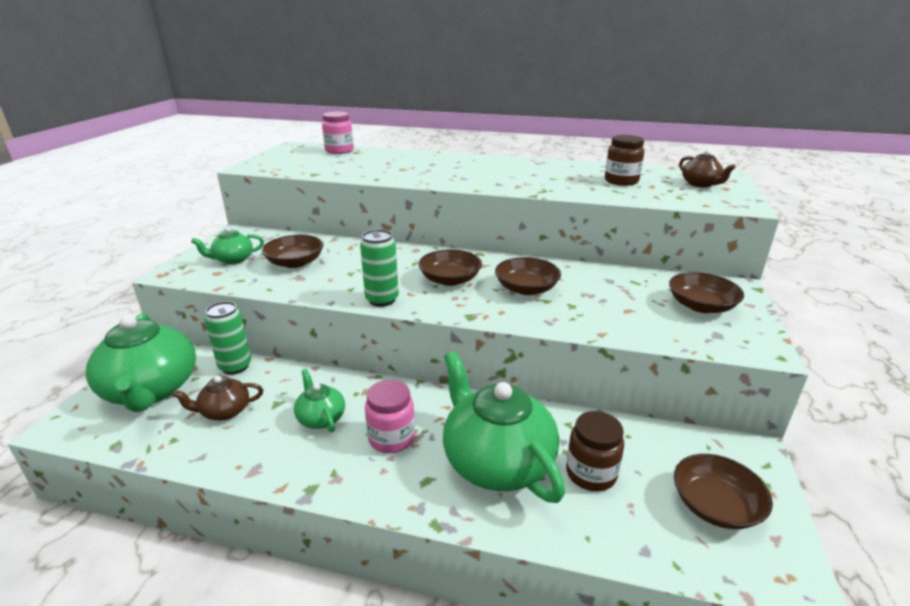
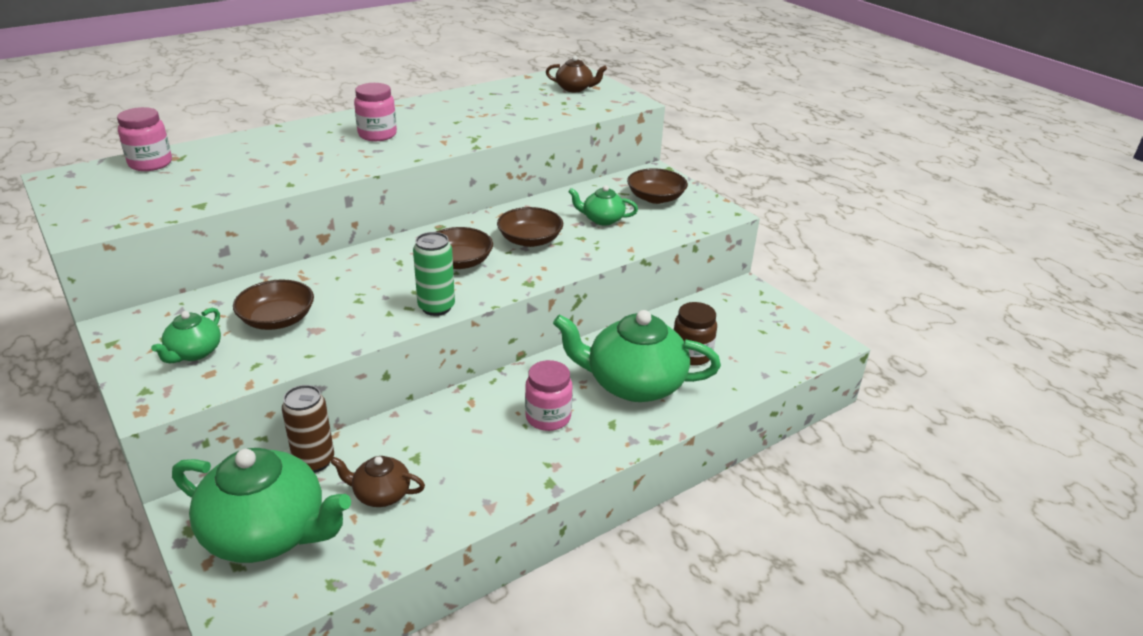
camera: 50 degrees left, 5 degrees up
(224, 411) = (381, 494): brown teapot -> brown teapot turned 75 degrees clockwise
(235, 366) = (314, 461): green can -> brown can
(321, 418) = (472, 441): green teapot -> green teapot (602, 219)
(482, 171) = (377, 135): none -> pink jar
(621, 181) = (515, 105): brown jar -> none
(715, 505) = (765, 330): brown bowl -> none

